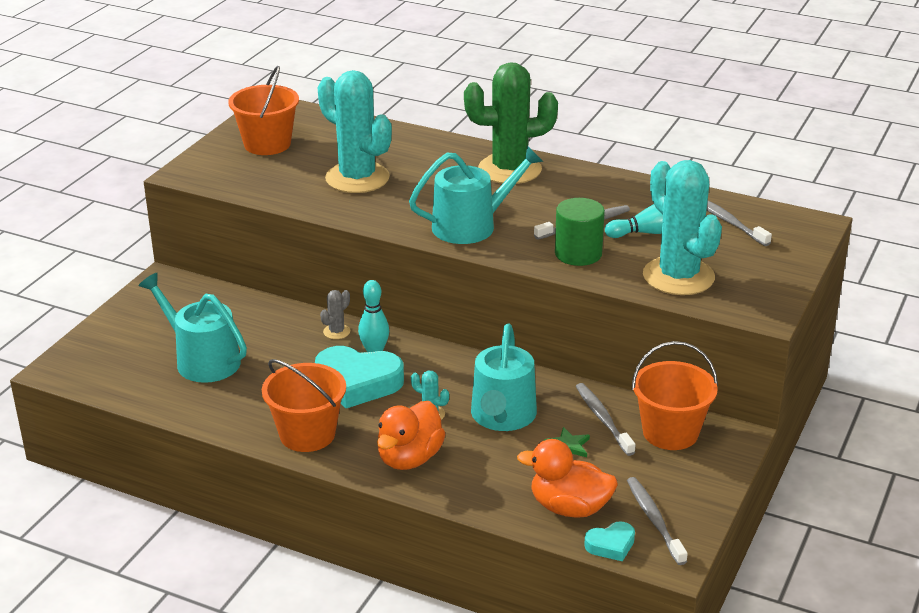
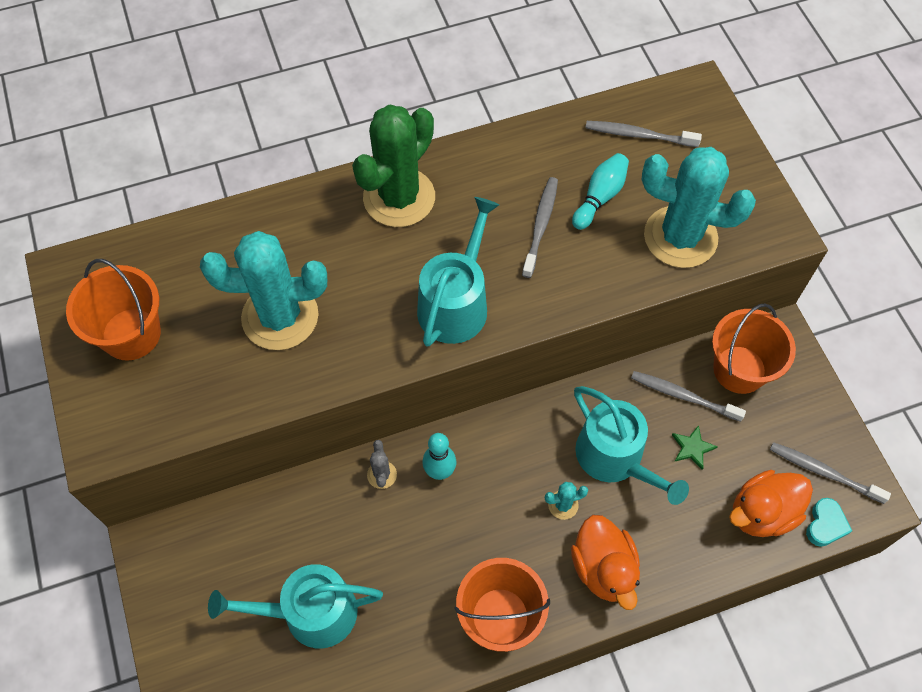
camera: 45 degrees left, 30 degrees up
(358, 382) = (469, 520): turquoise heart -> none
(578, 254) = (579, 270): green cylinder -> none

